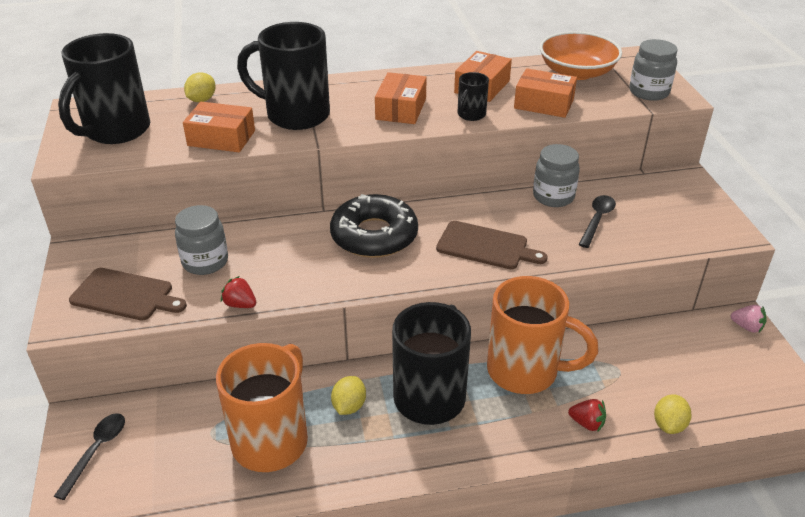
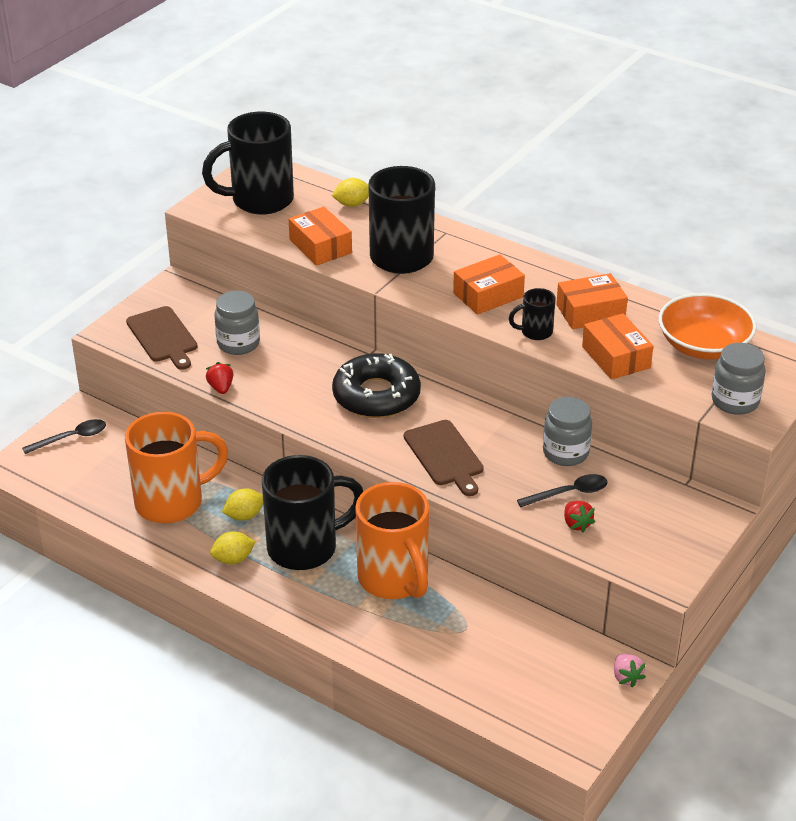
camera: 45 degrees right, 0 degrees up
(587, 423) = (383, 641): red strawberry -> red strawberry (576, 524)
(669, 425) = (439, 686): yellow lemon -> yellow lemon (233, 559)

